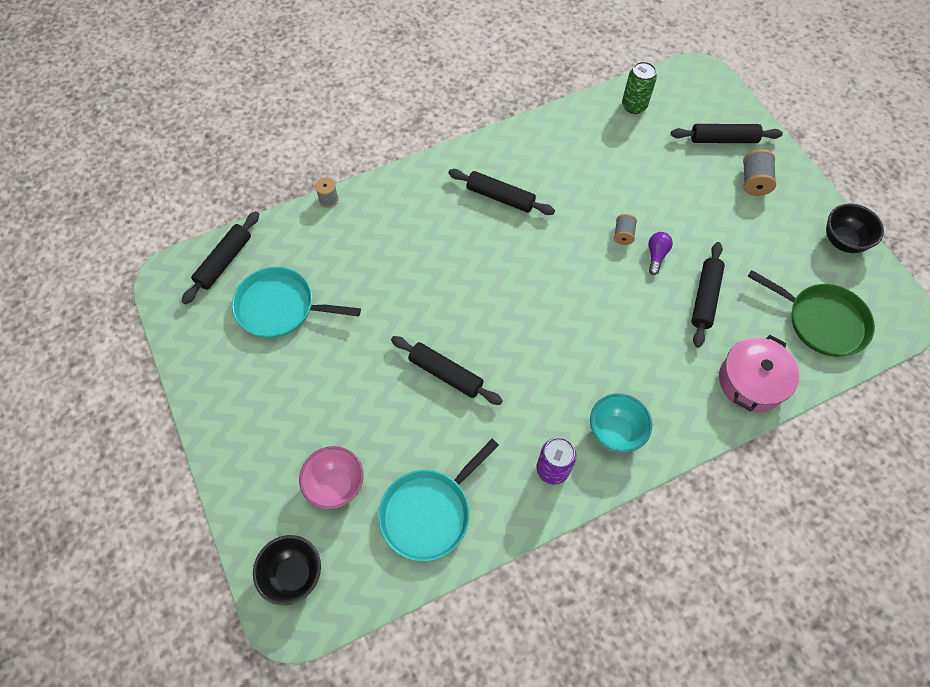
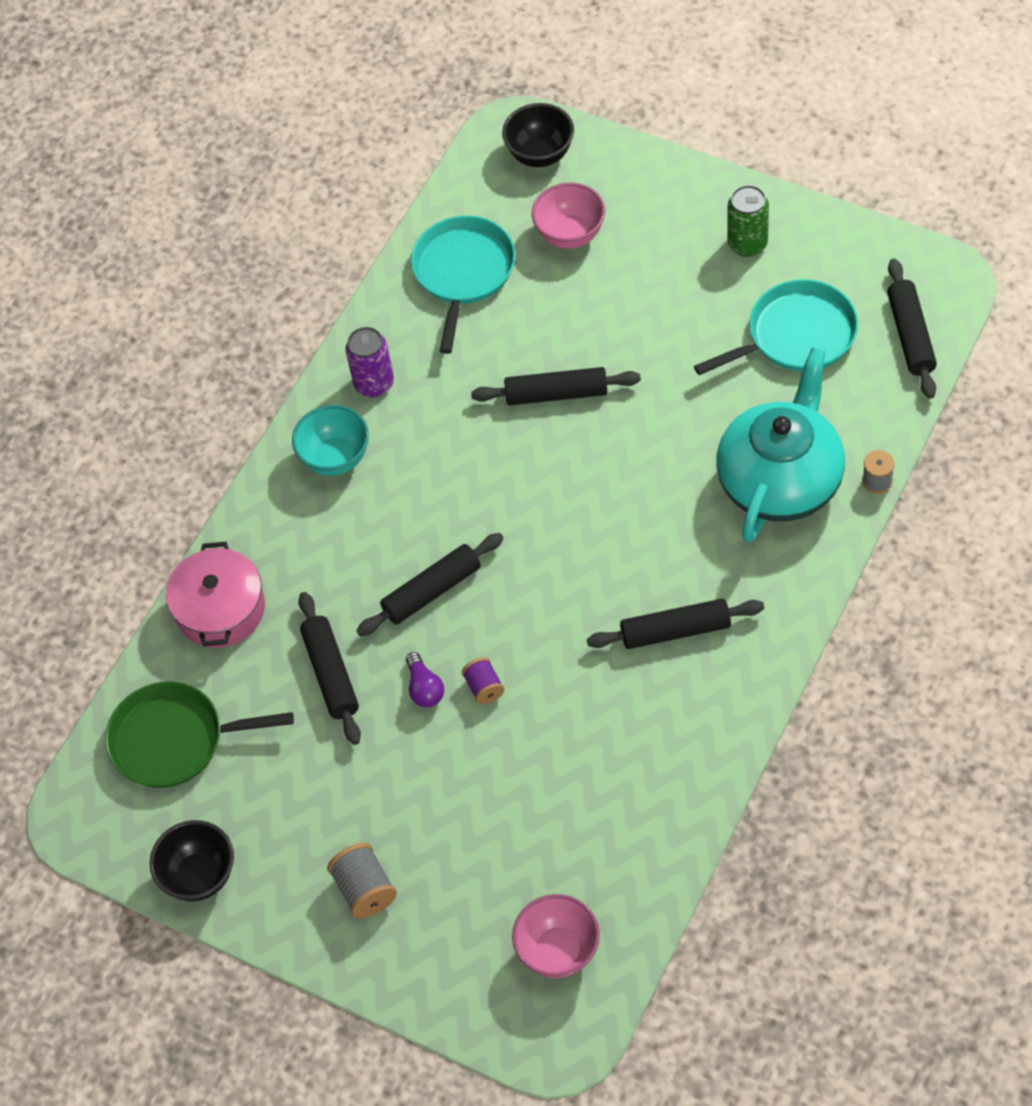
camera: 150 degrees right, 5 degrees down
(374, 233) = (781, 480): none -> turquoise teapot
(623, 235) = (484, 687): grey spool -> purple spool
(634, 106) = (612, 903): green can -> green can (747, 244)
(674, 103) = (558, 951): none -> pink bowl
(723, 139) = (448, 934): black rolling pin -> black rolling pin (432, 591)

